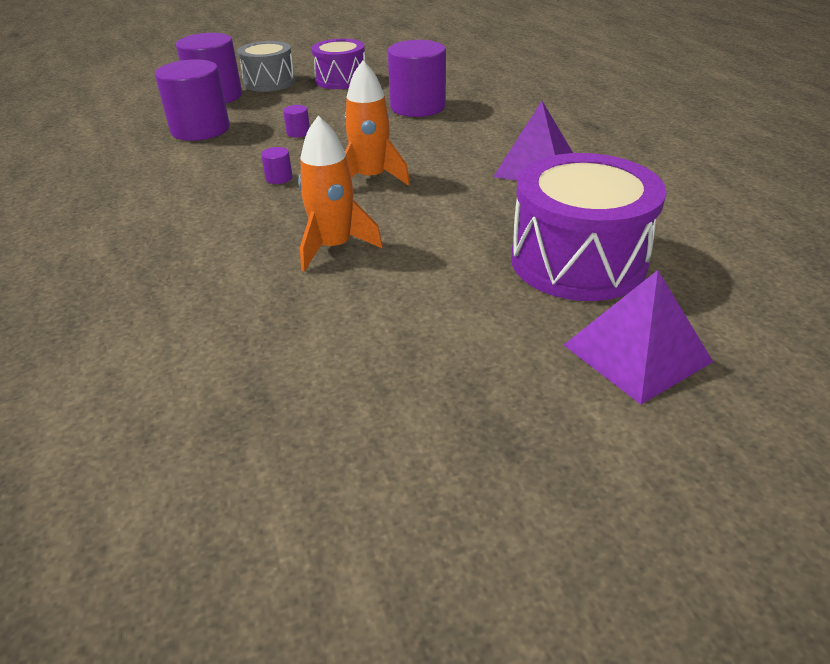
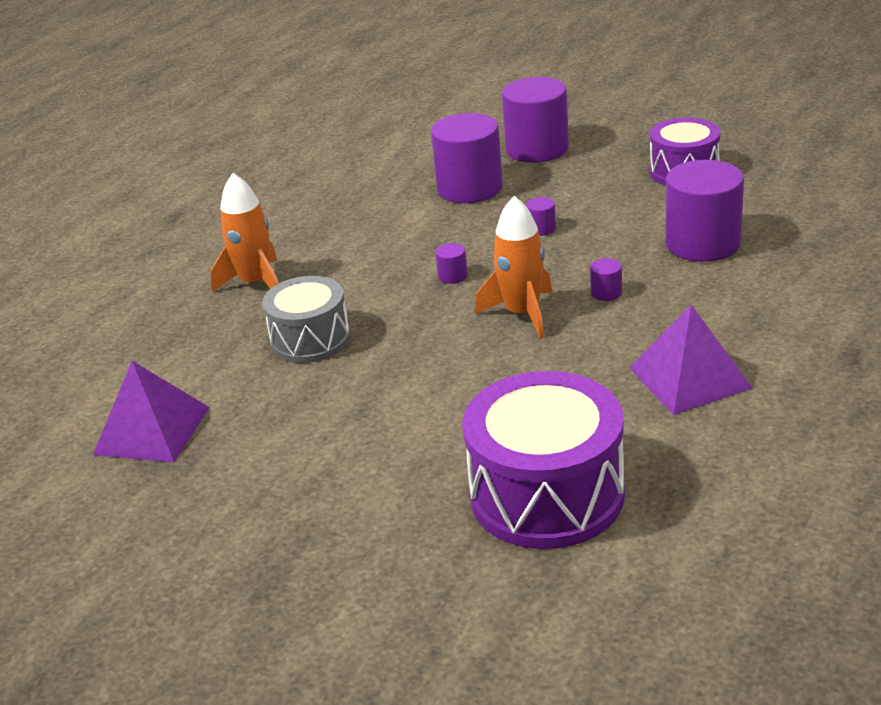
camera: 50 degrees right, 5 degrees down
(269, 82) = (610, 147): grey drum -> grey drum (310, 339)
(334, 247) = (392, 369): orange rocket -> orange rocket (256, 283)
(406, 148) = (606, 293): none -> purple cylinder
(637, 353) = (447, 595): purple pyramid -> purple pyramid (152, 430)

